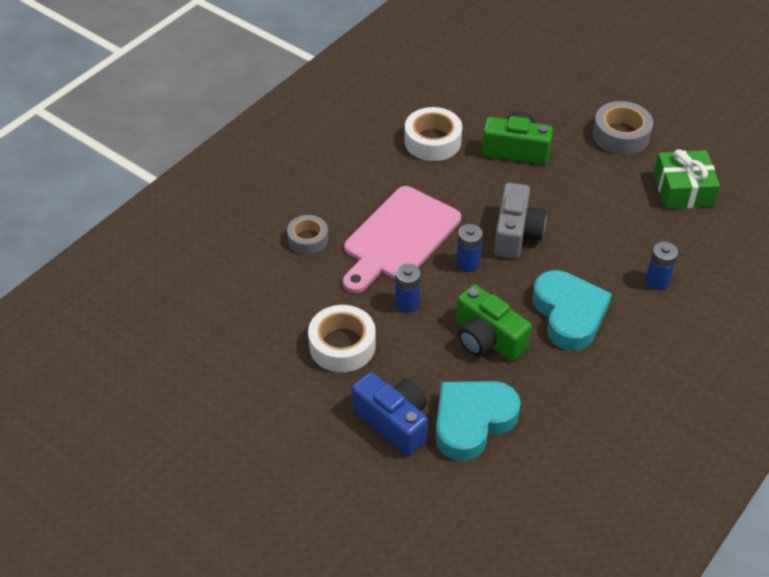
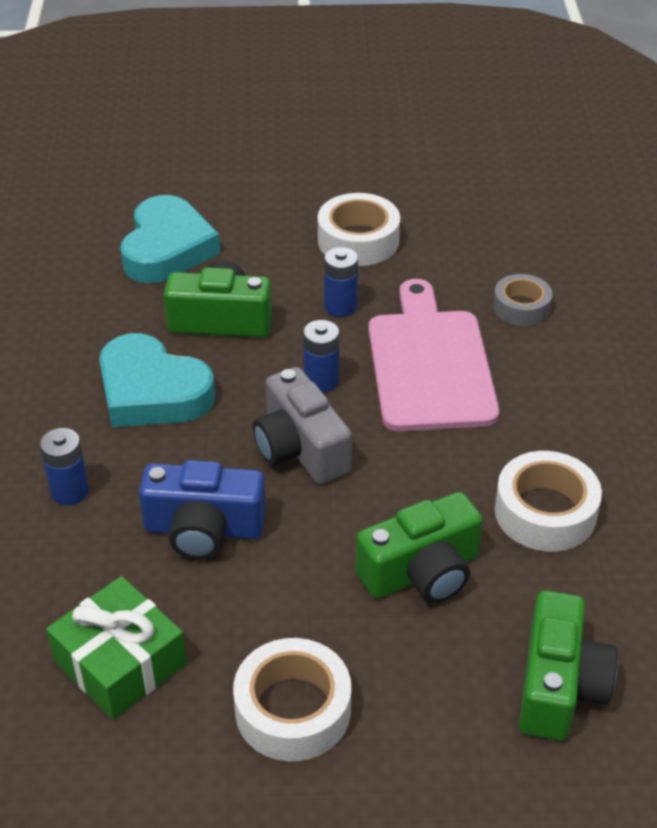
camera: 140 degrees right, 5 degrees down
(393, 422) = (240, 213): blue camera -> blue camera (204, 529)
(506, 87) = (559, 686): none -> green camera
(621, 135) = (293, 710): grey tape -> white tape

